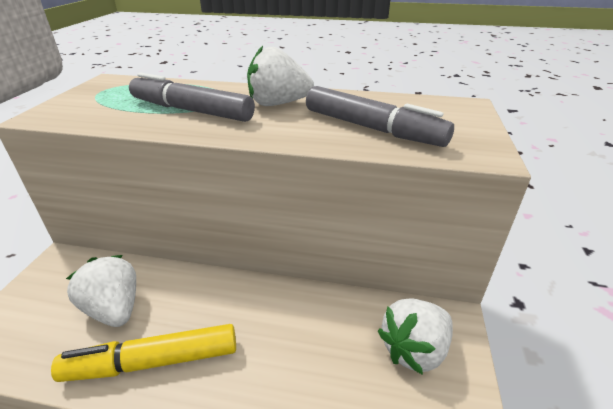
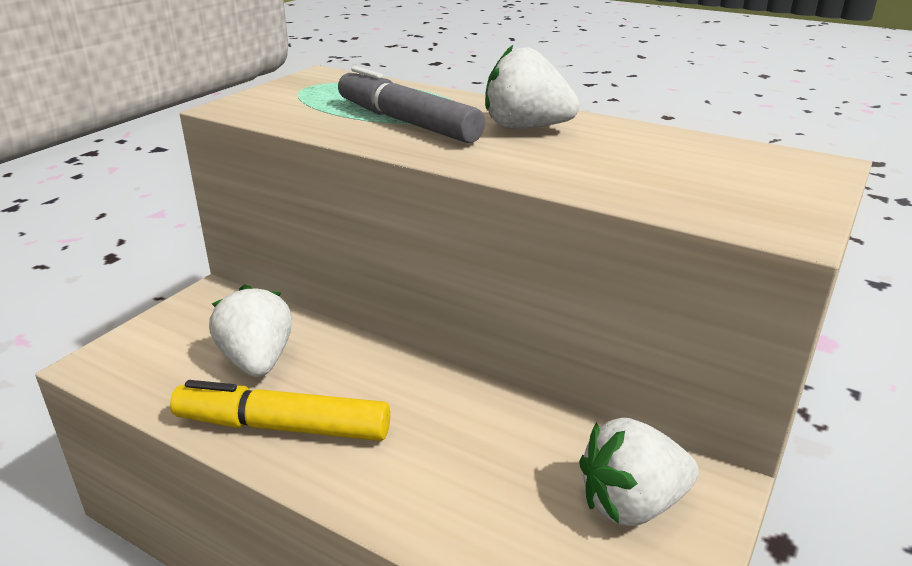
camera: 20 degrees right, 5 degrees down
(371, 128) = (639, 174): grey marker -> none

